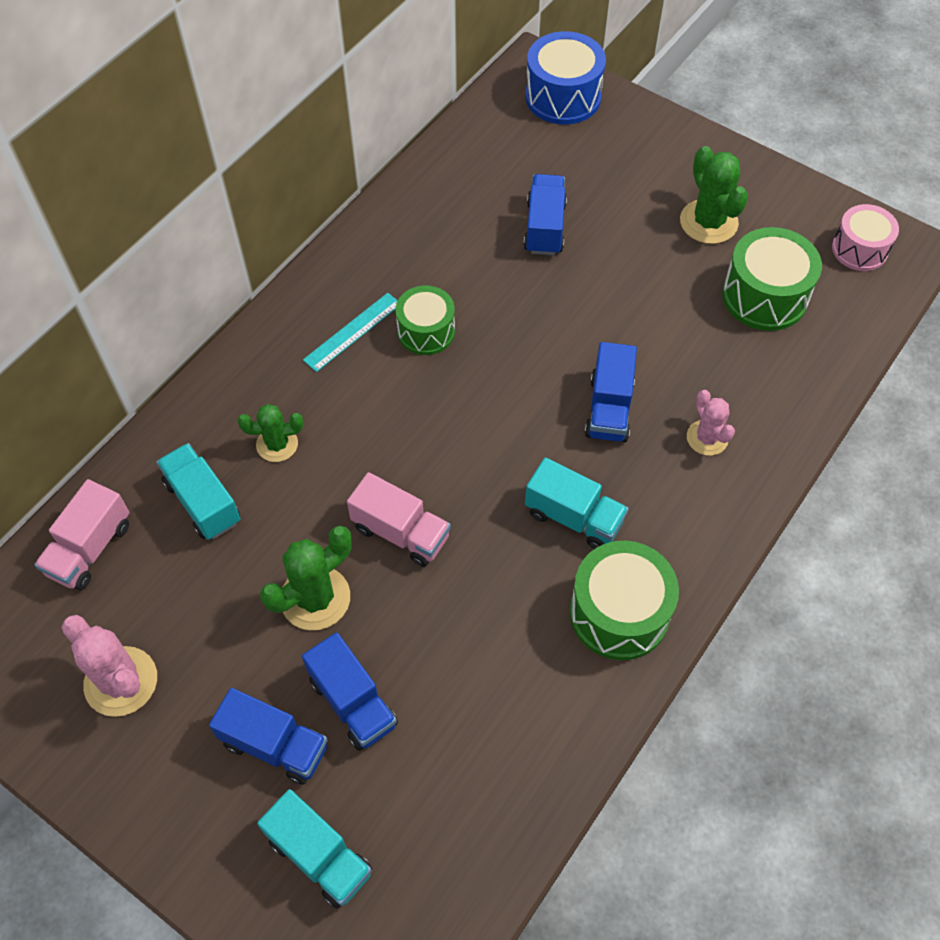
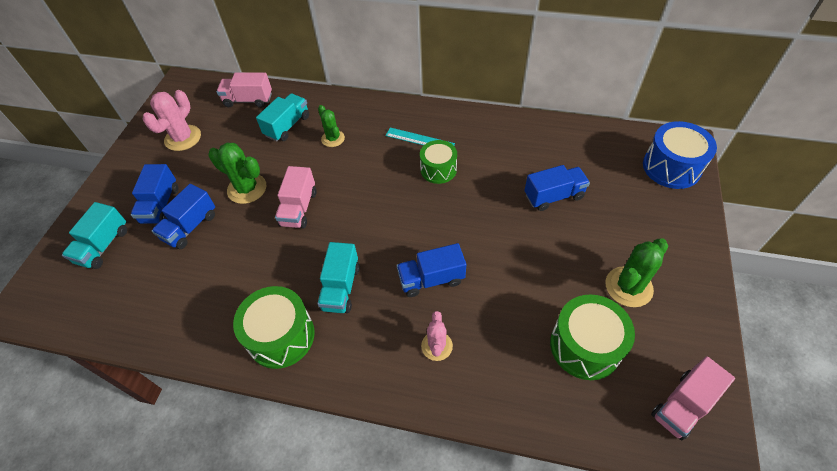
camera: 70 degrees right, 5 degrees down
(707, 438) = (437, 346): pink cactus -> pink cactus turned 45 degrees counterclockwise
(859, 249) = (683, 405): pink drum -> pink truck

